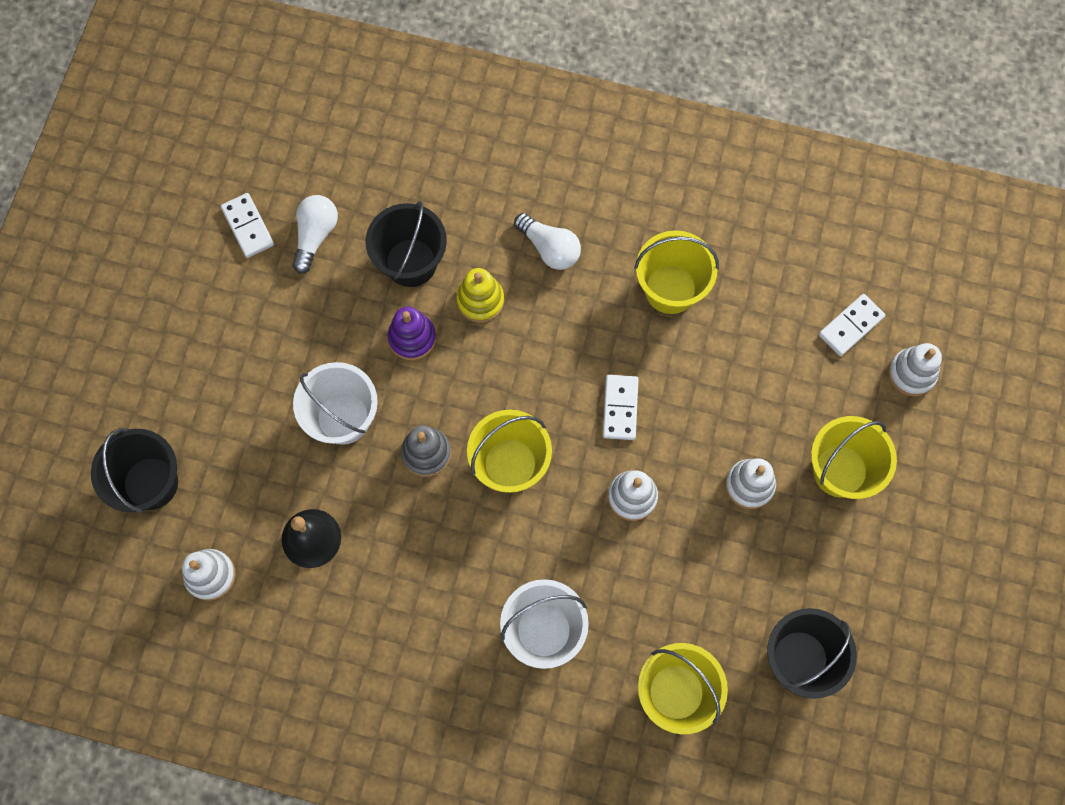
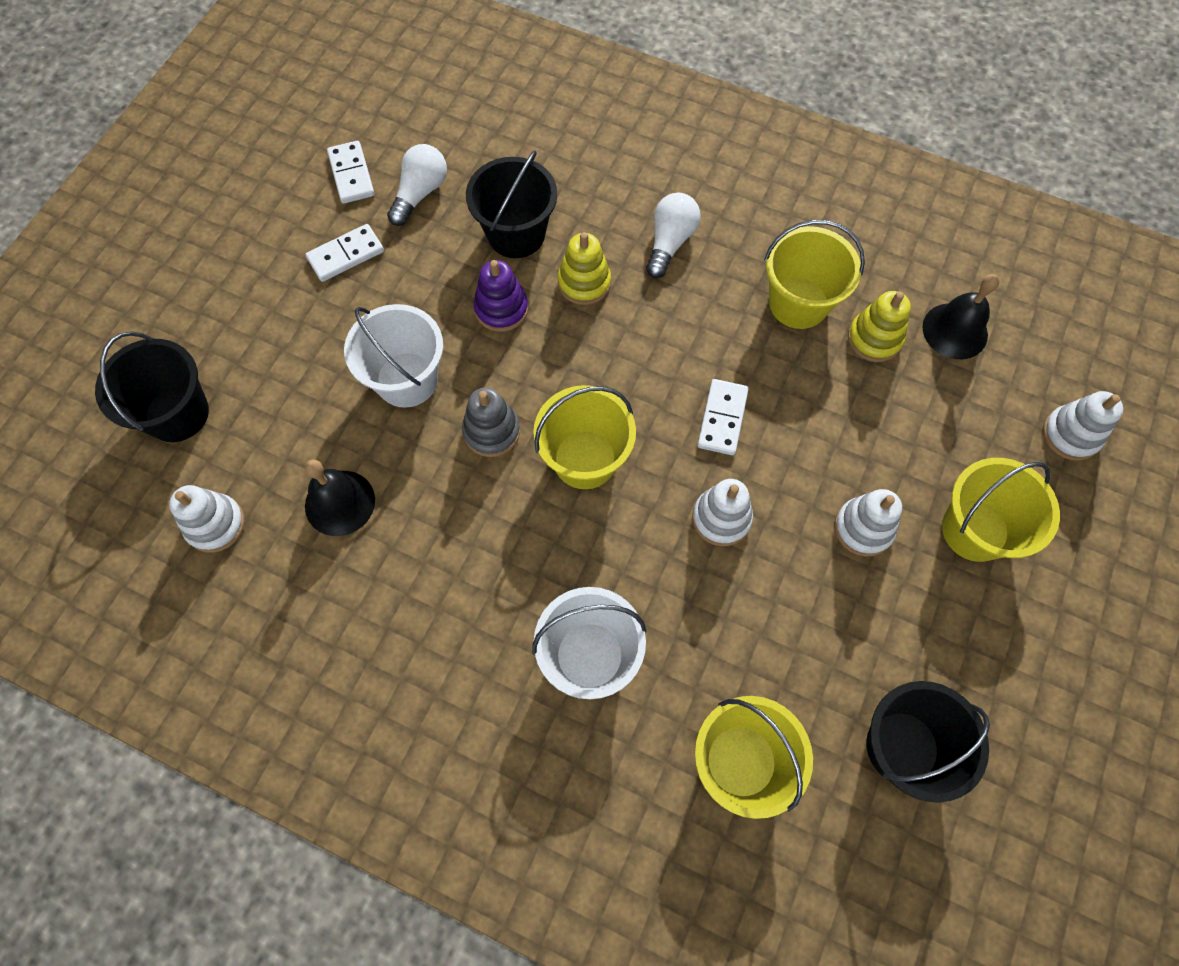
camera: 10 degrees right, 5 degrees down
(549, 248) = (670, 242): white light bulb -> white light bulb turned 120 degrees counterclockwise
(739, 312) = (874, 338): none -> yellow stacking toy
(807, 293) = (955, 331): none -> black bell
(851, 326) = (1002, 372): white domino -> white domino (346, 255)

